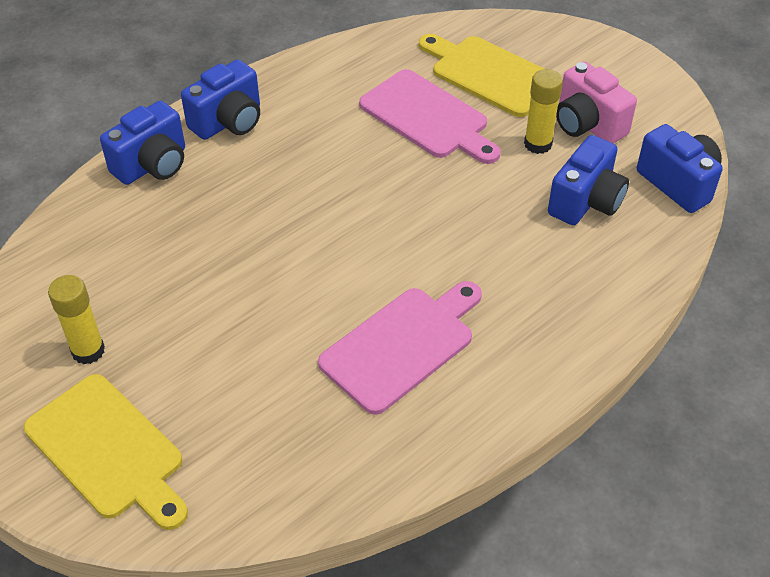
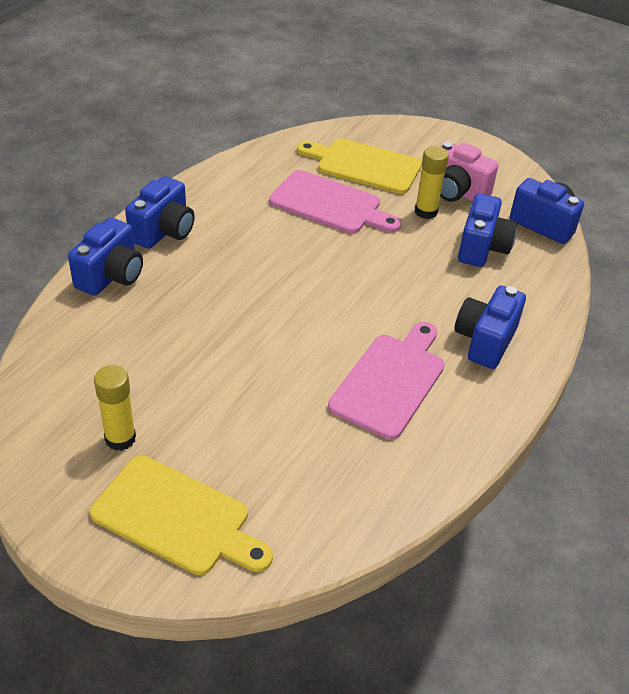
camera: 20 degrees left, 5 degrees down
(535, 318) = (485, 341): none -> blue camera

